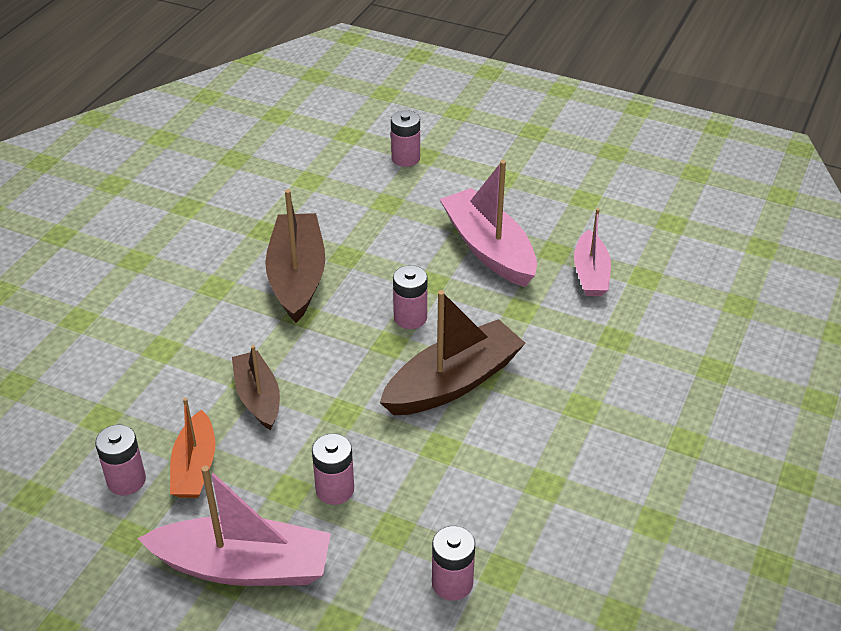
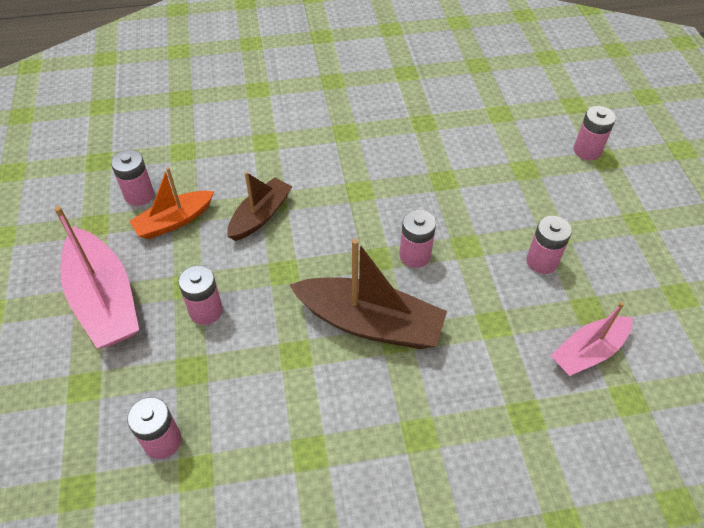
camera: 55 degrees right, 10 degrees up
(297, 277) = (394, 166): brown boat -> none
(488, 249) = (542, 261): pink boat -> pink battery

